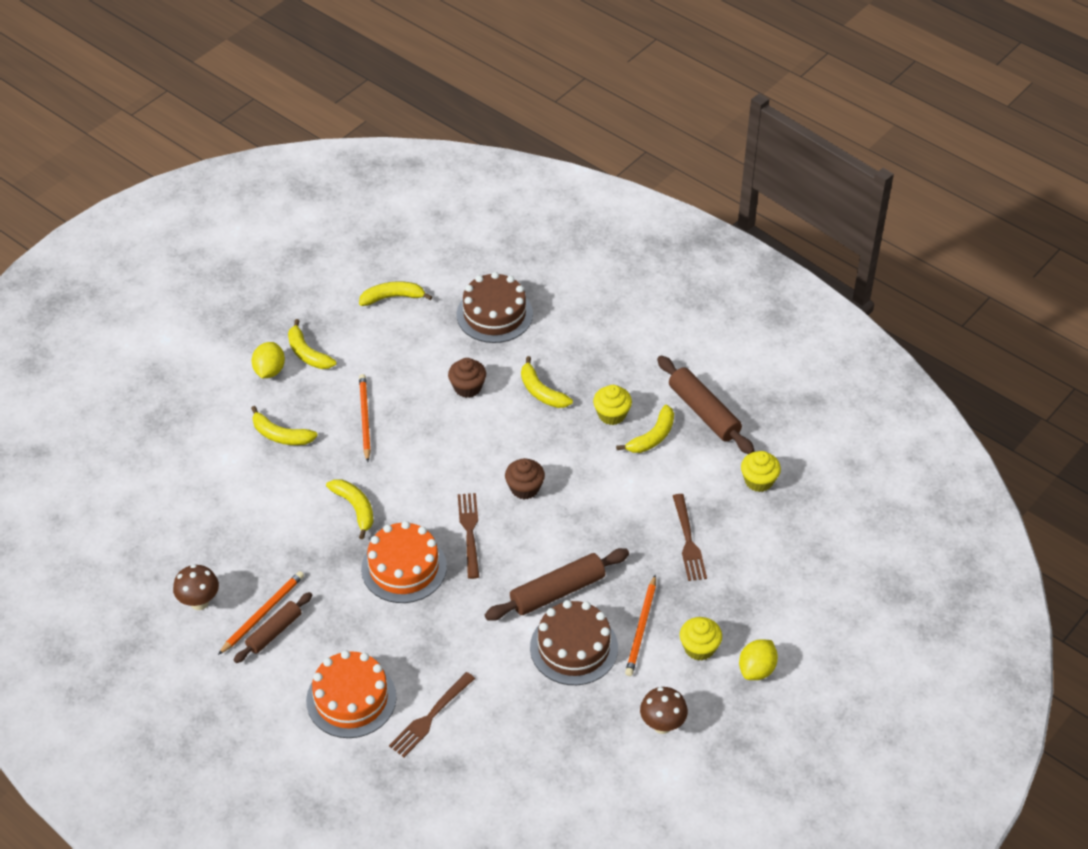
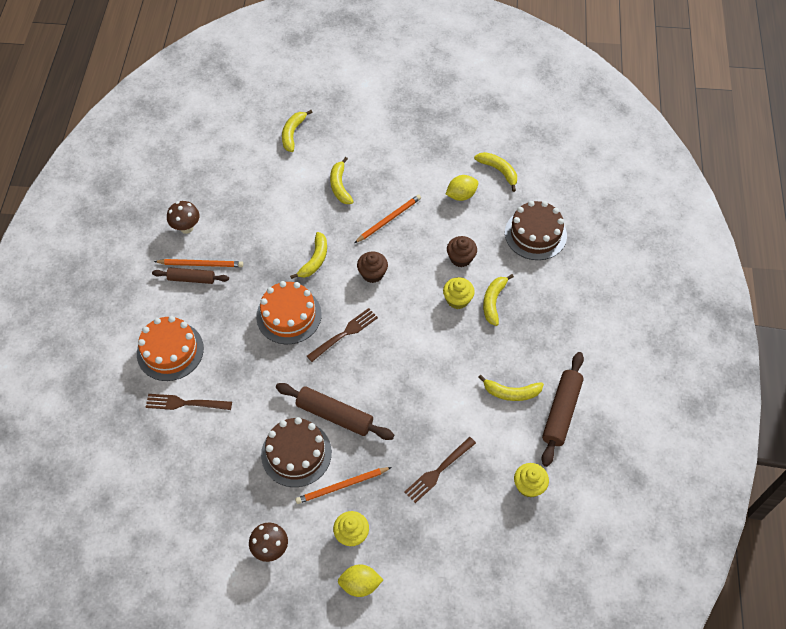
camera: 55 degrees right, 10 degrees up
(269, 371) = (384, 148): yellow lemon -> yellow lemon (461, 195)
(307, 353) = (414, 158): yellow banana -> yellow banana (293, 133)
(525, 488) = (404, 343): brown cupcake -> brown cupcake (372, 274)
(612, 414) = (509, 355): yellow cupcake -> yellow cupcake (457, 300)

